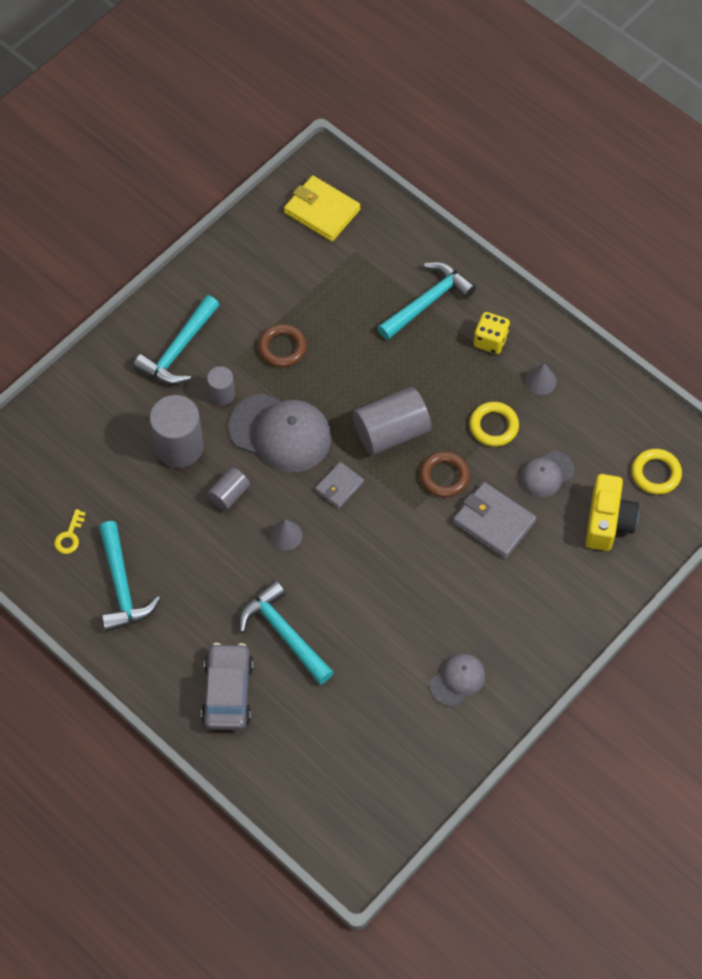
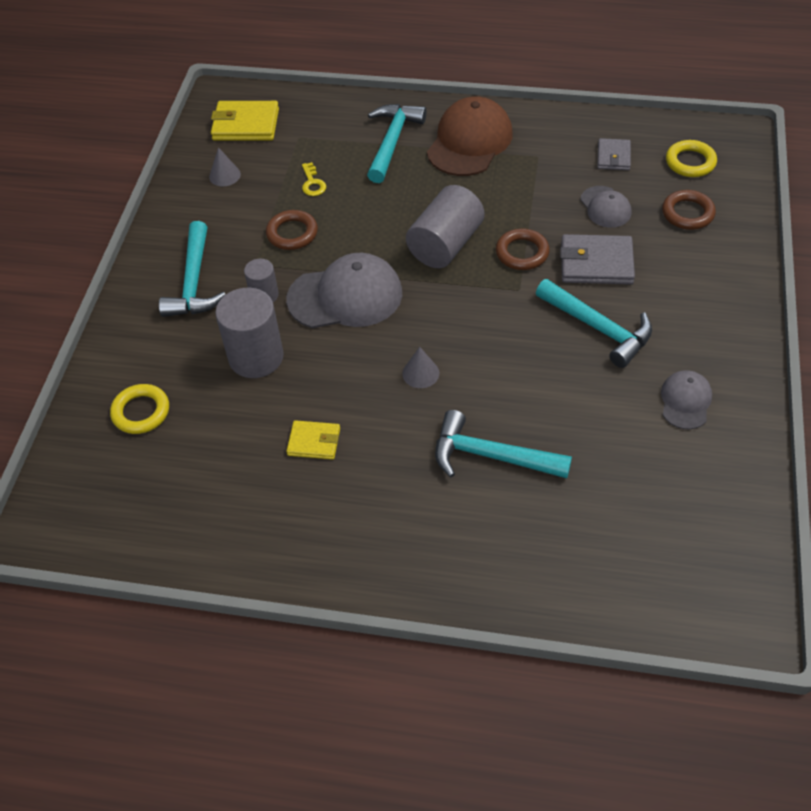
camera: 30 degrees left, 10 degrees down
(70, 536) = (201, 494): yellow key -> yellow key (312, 183)
(122, 586) = (292, 508): turquoise hammer -> turquoise hammer (598, 328)
(171, 544) = (314, 442): none -> yellow wallet
(228, 692) = (481, 541): grey car -> none
(229, 494) = (337, 370): grey cylinder -> none
(339, 486) = (436, 309): grey wallet -> grey wallet (613, 157)
(490, 340) = (469, 142): yellow dice -> brown cap
(494, 426) = (529, 197): yellow ring -> yellow ring (141, 412)
(540, 381) = (537, 148): grey cone -> grey cone (224, 175)
(546, 474) = (605, 207): grey cap -> grey cap turned 45 degrees counterclockwise
(608, 521) = (687, 213): yellow camera -> brown ring

